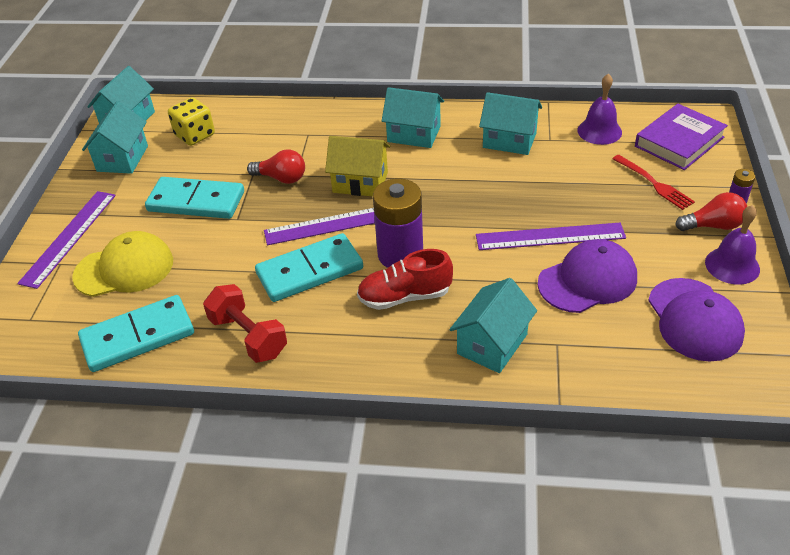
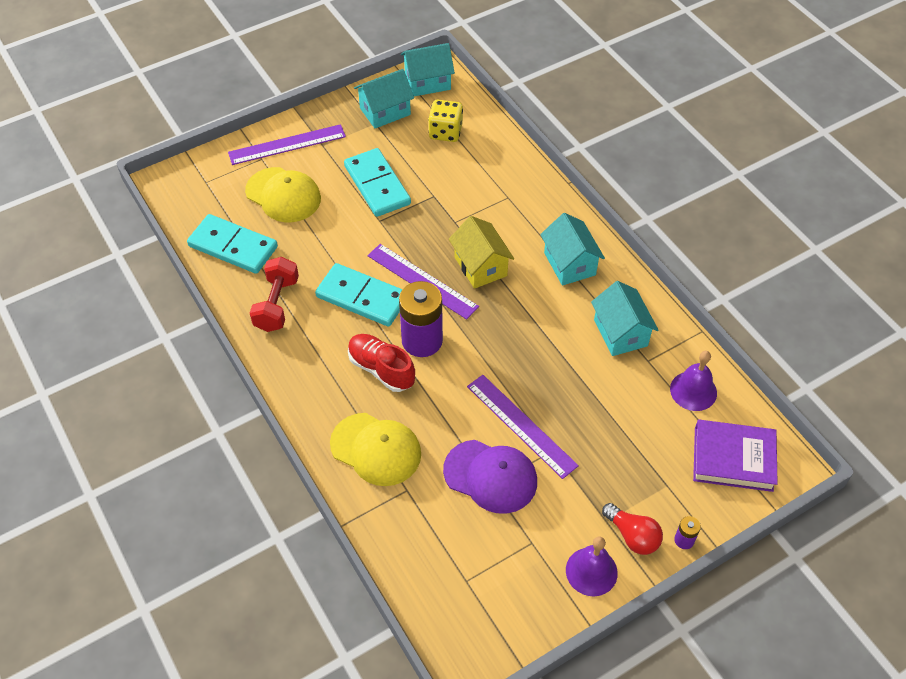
camera: 50 degrees right, 10 degrees up
(281, 178) = (443, 216): red light bulb -> none
(492, 344) = (376, 449): turquoise house -> yellow cap
(654, 183) = (653, 466): red fork -> none
(694, 319) = (503, 570): purple cap -> none

